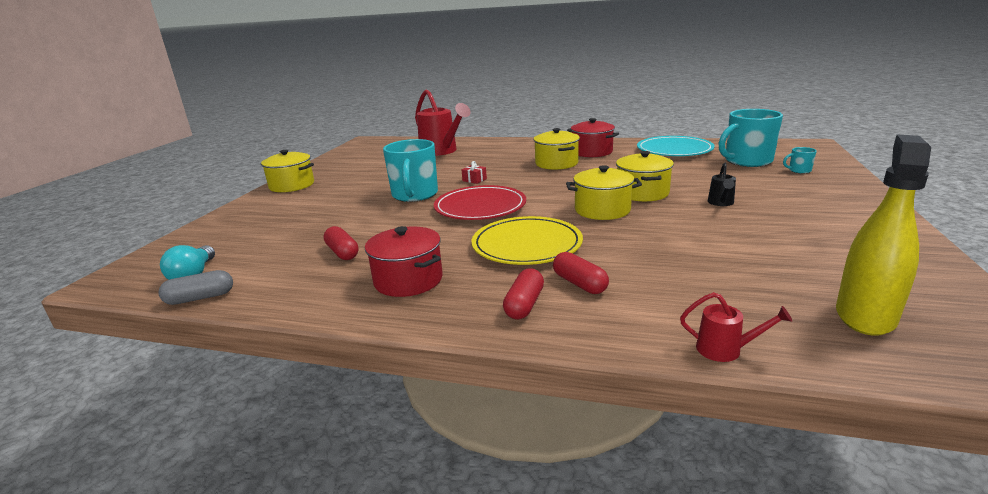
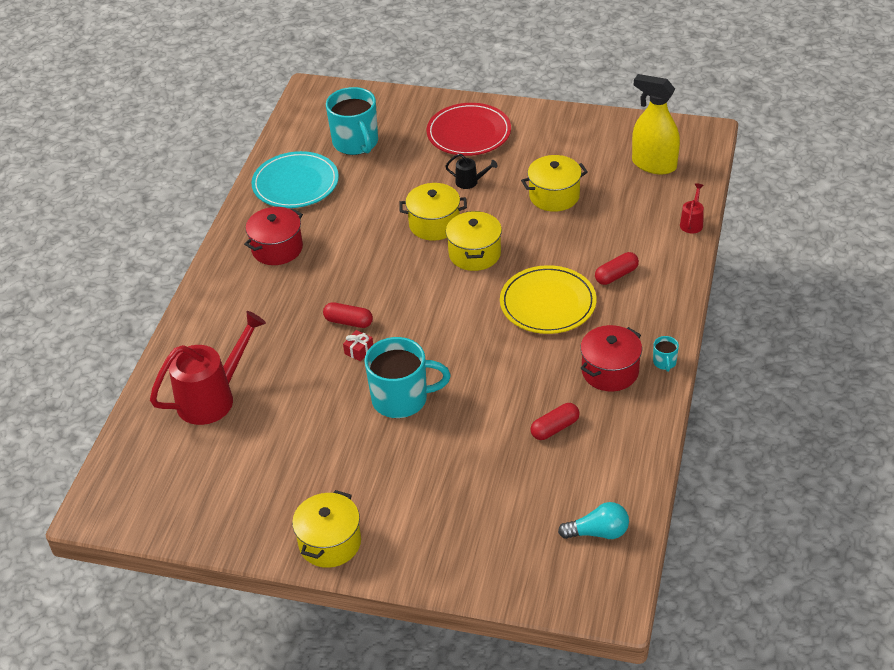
camera: 90 degrees left, 20 degrees up
(200, 298) = (641, 506): grey capsule -> none
(480, 207) = (451, 339): red plate -> red plate (469, 133)
(524, 304) = (646, 303): red capsule -> red capsule (348, 322)
(556, 163) = (316, 280): yellow pot -> yellow pot (554, 196)
(799, 170) = (395, 120): turquoise mug -> turquoise mug (664, 362)

